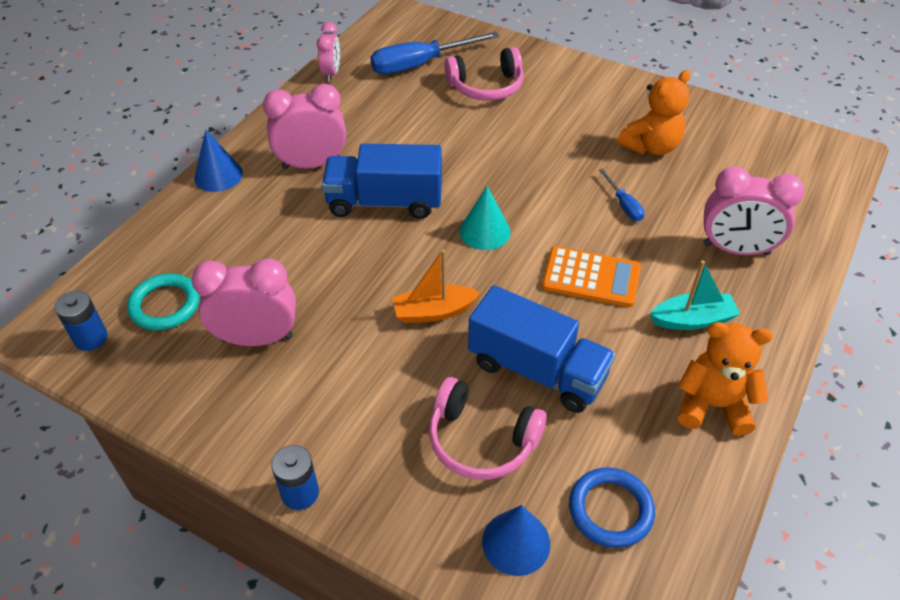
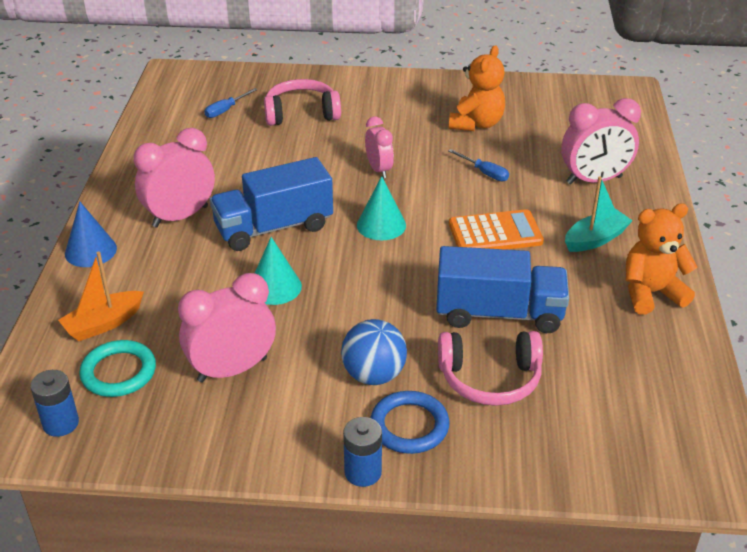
camera: 25 degrees left, 10 degrees down
(331, 73) = (143, 137): pink clock -> pink clock (379, 170)
(346, 265) = (275, 287): none -> turquoise cone
(375, 392) = (374, 375): none -> blue ball
(420, 64) = (226, 110): blue screwdriver -> blue screwdriver, size x0.49
(433, 311) = (380, 298): orange boat -> orange boat (103, 324)
(486, 87) = (301, 113): pink headphones -> pink headphones turned 150 degrees counterclockwise
(516, 542) = (569, 440): blue cone -> none
(610, 510) = (625, 390): blue ring -> blue ring (409, 426)

